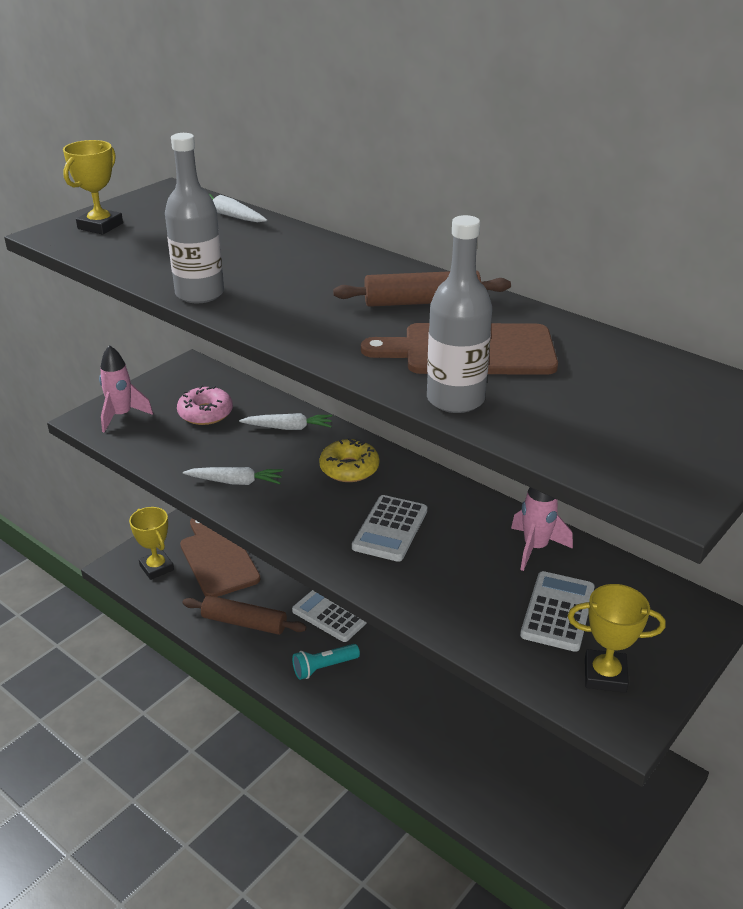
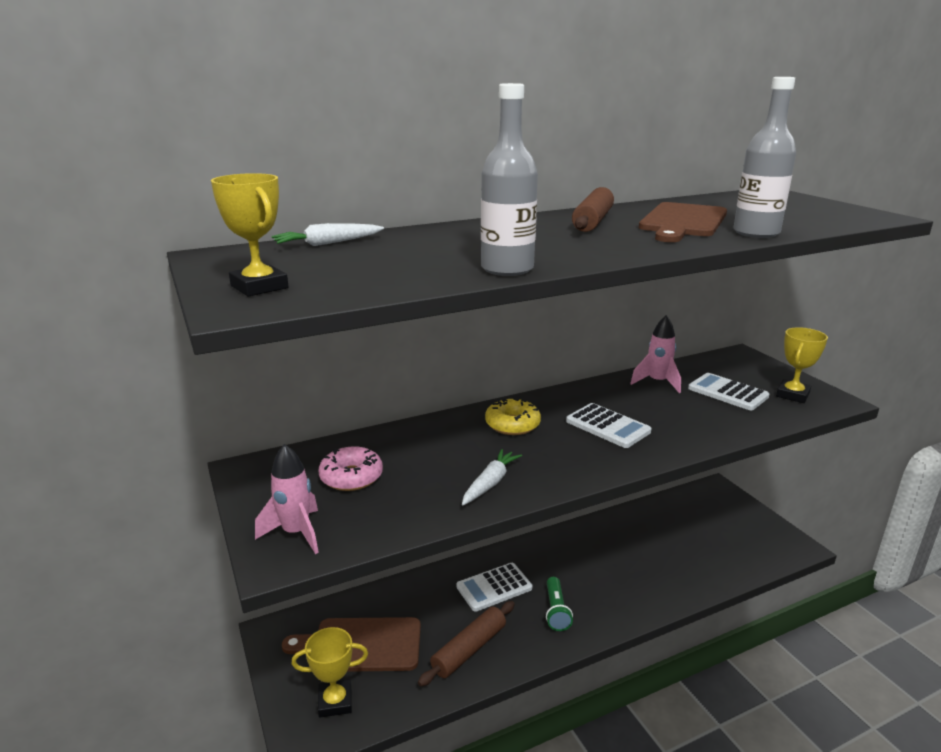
camera: 65 degrees left, 10 degrees down
(288, 428) = (424, 438): white carrot -> none
(324, 667) = (556, 611): turquoise flashlight -> green flashlight

